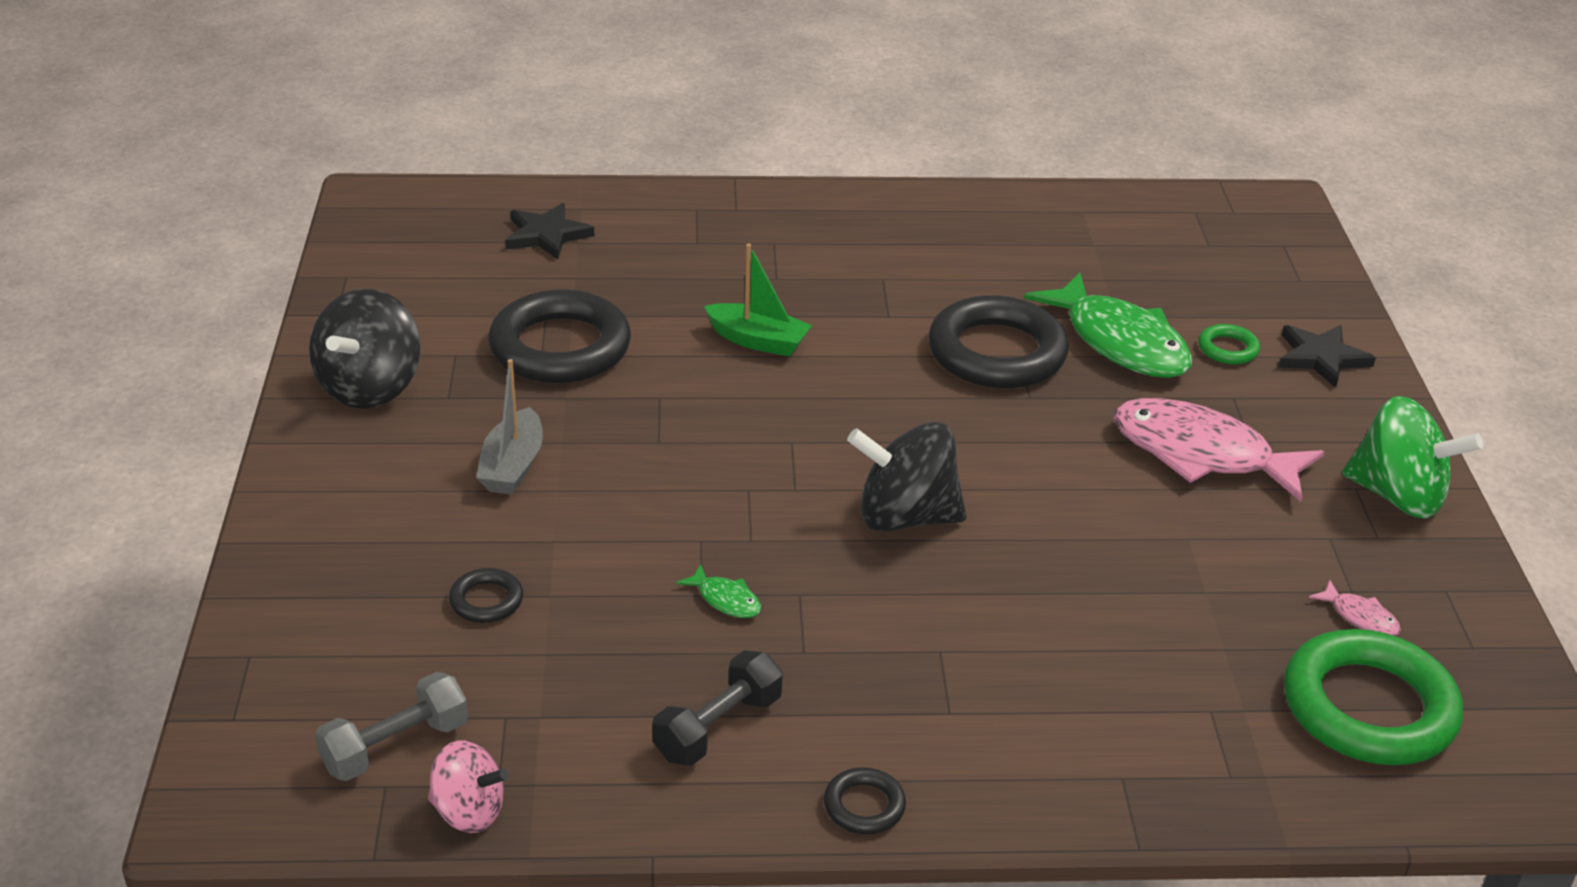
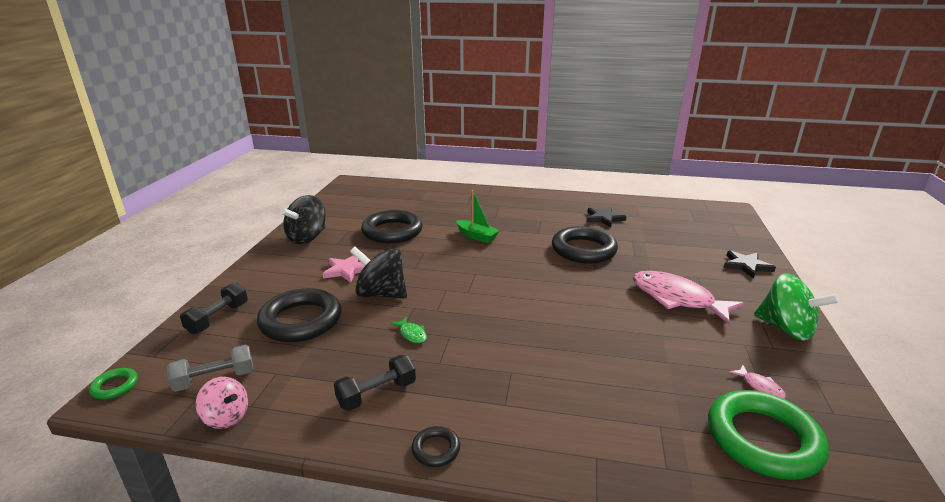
camera: 15 degrees right, 10 degrees down
(306, 619) = (218, 318): none -> black dumbbell
(486, 600) = (301, 321): black ring -> black ring, size x2.27
(512, 466) = (346, 270): grey boat -> pink star
(546, 235) = (408, 197): black star -> black star (604, 218)
(905, 517) = (516, 309): black spinning top -> black spinning top (381, 294)
(1120, 342) = (644, 251): green fish -> none
(1228, 349) = (698, 258): green ring -> green ring (115, 386)

